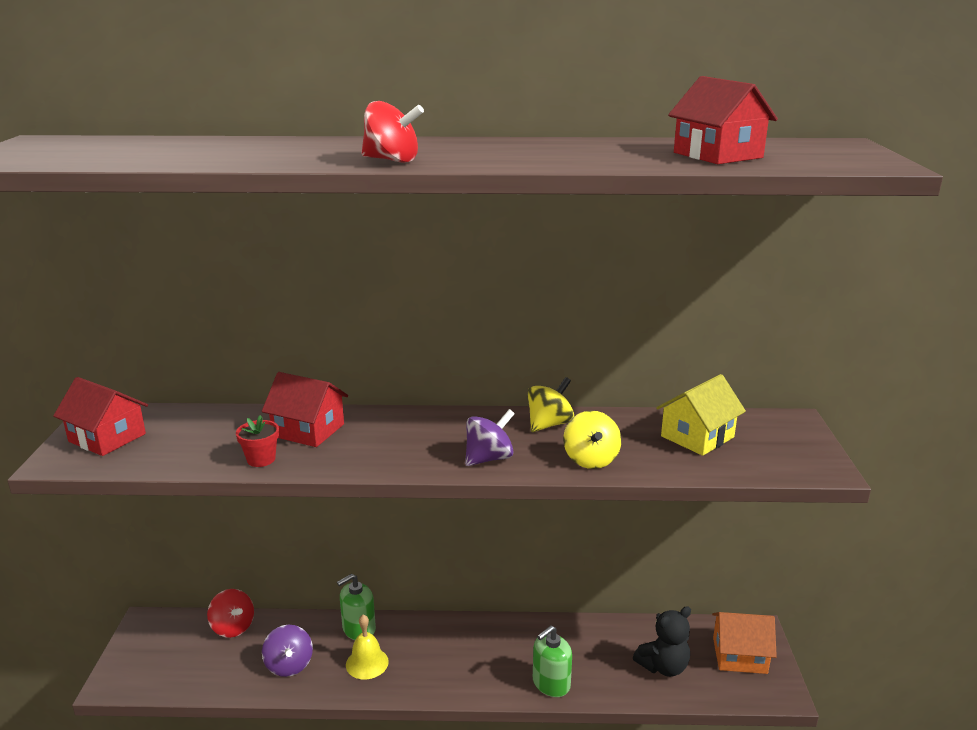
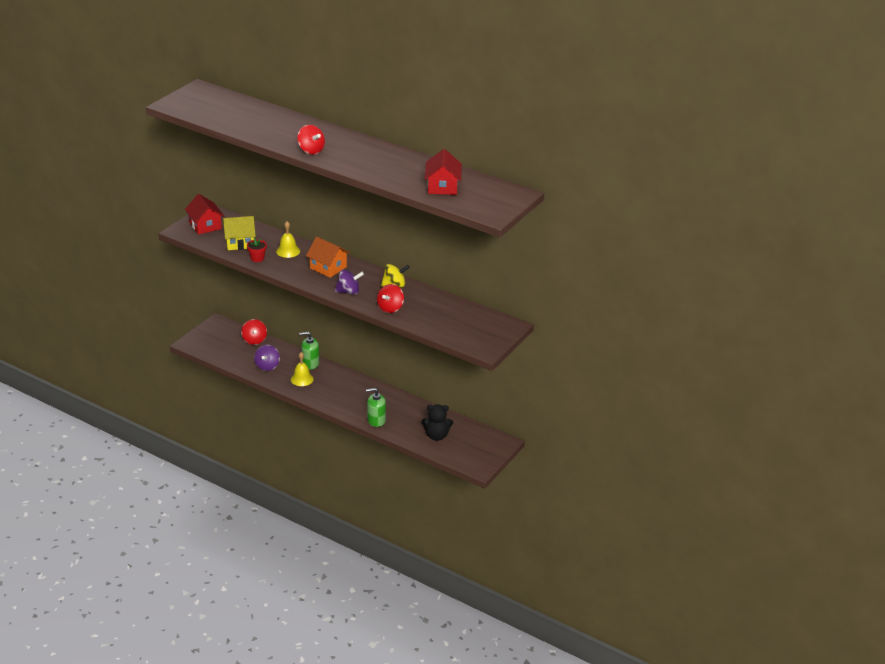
camera: 30 degrees right, 10 degrees up
(308, 430) = (288, 251): red house -> yellow bell
(590, 460) = (390, 308): yellow spinning top -> red spinning top
(697, 437) = (452, 315): yellow house -> yellow house (240, 242)
(739, 655) = (480, 447): orange house -> orange house (328, 267)

